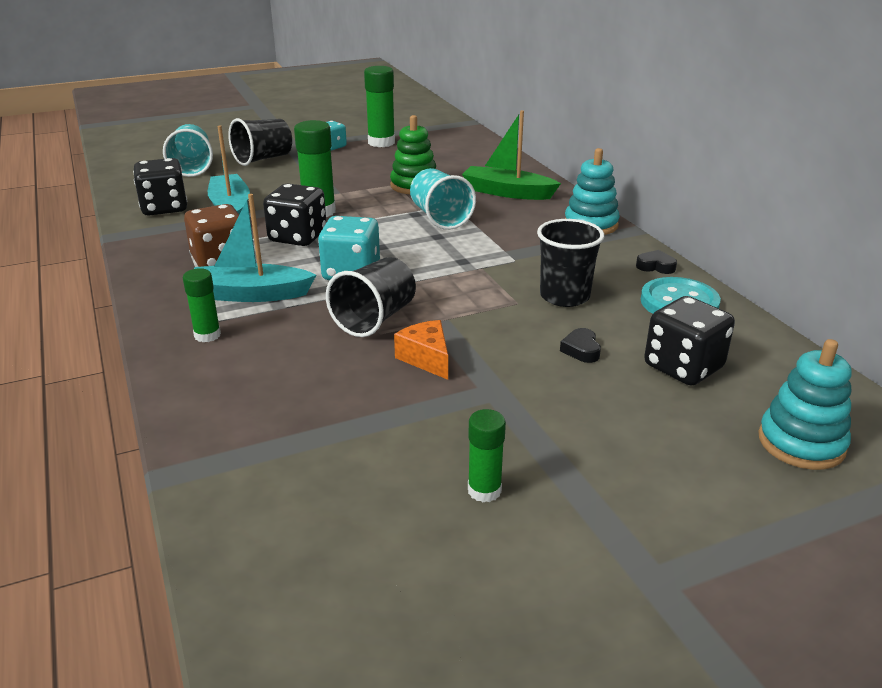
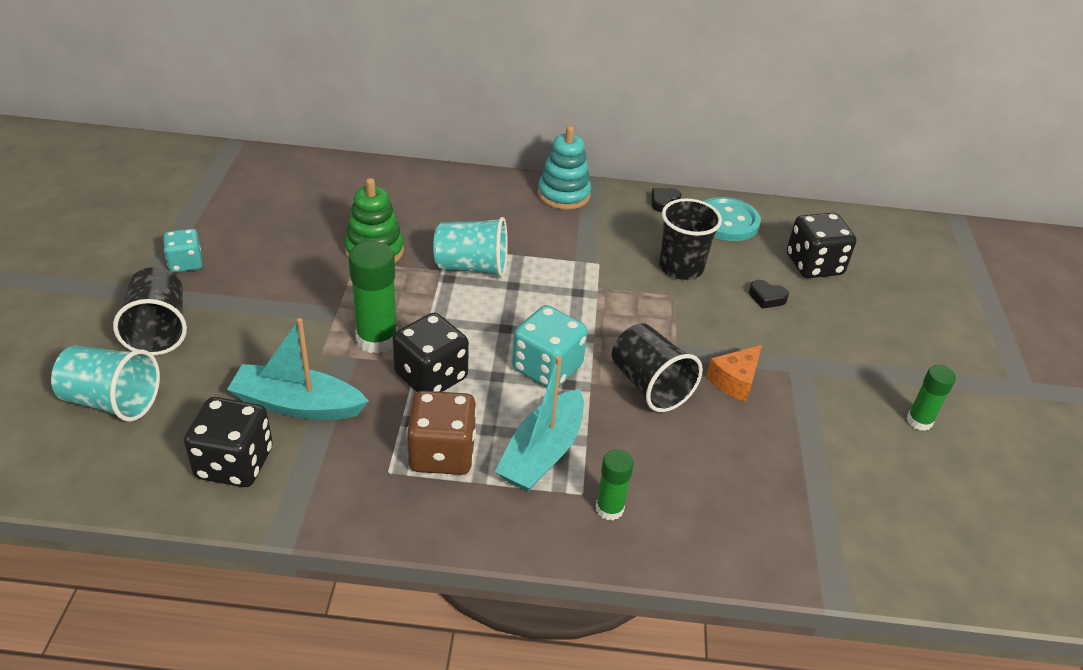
camera: 65 degrees left, 10 degrees up
(381, 142) = (219, 224): green glue stick -> none
(426, 359) = (735, 381): orange cheese -> orange cheese turned 45 degrees counterclockwise
(507, 192) = (452, 205): green boat -> none
(801, 443) = (918, 266): turquoise stacking toy -> none

